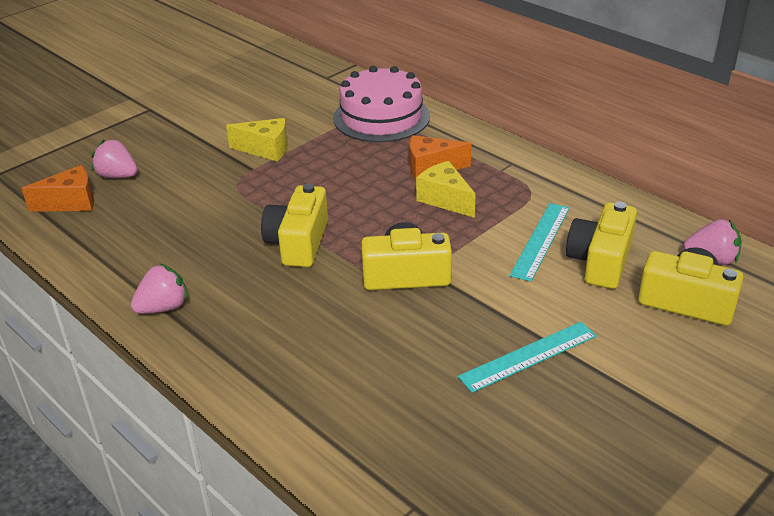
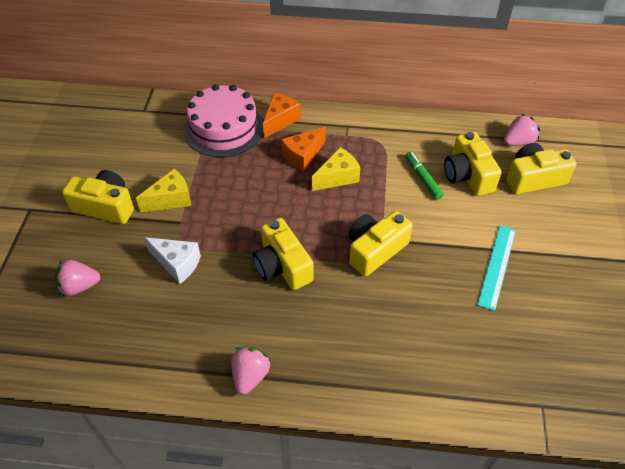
camera: 40 degrees left, 15 degrees up
(71, 203) = (69, 333): orange cheese -> orange cheese (280, 120)
(207, 131) = (105, 206): none -> yellow camera
(210, 197) = (177, 264): none -> white cheese
(445, 200) = (337, 177): yellow cheese -> yellow cheese turned 135 degrees clockwise
(541, 241) = (423, 178): turquoise ruler -> green marker

